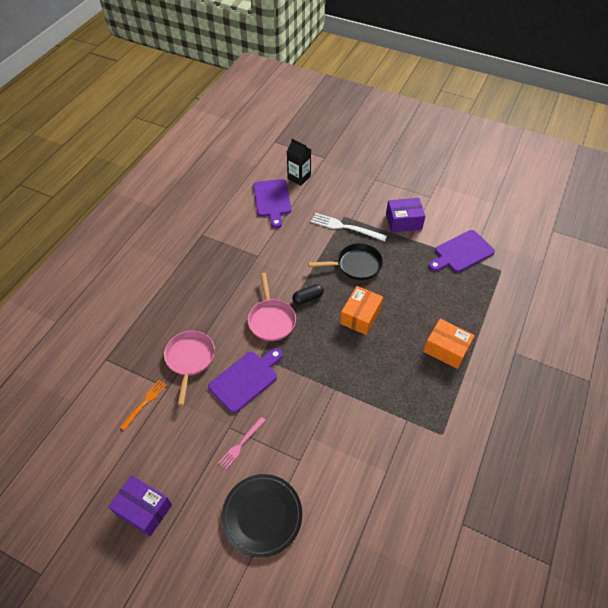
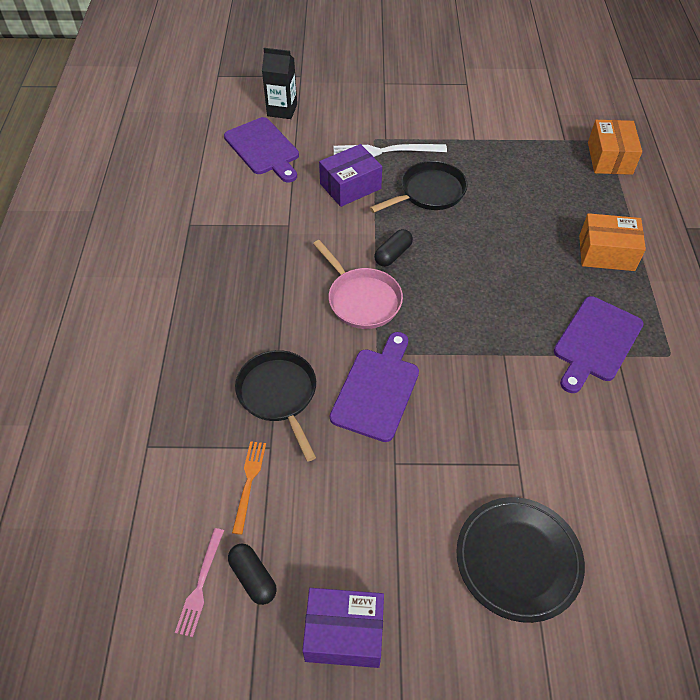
camera: 25 degrees left, 0 degrees up
(116, 456) = (253, 577): none -> black capsule
(190, 359) = (279, 395): pink pan -> black pan
(241, 444) = (426, 478): pink fork -> pink fork (200, 585)
(360, 316) = (476, 252): orange box -> orange box (609, 158)
(403, 221) = (454, 121): purple box -> purple box (350, 186)
(461, 253) = (548, 135): purple cutting board -> purple cutting board (596, 342)

